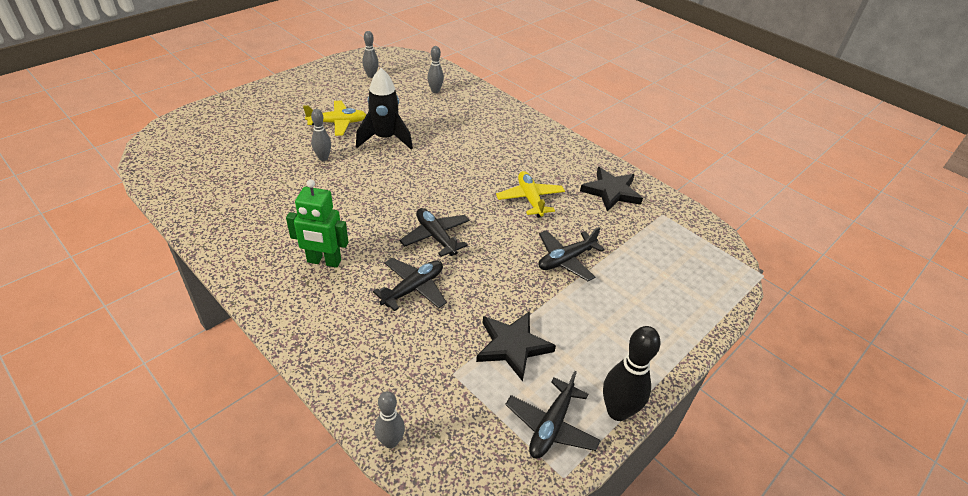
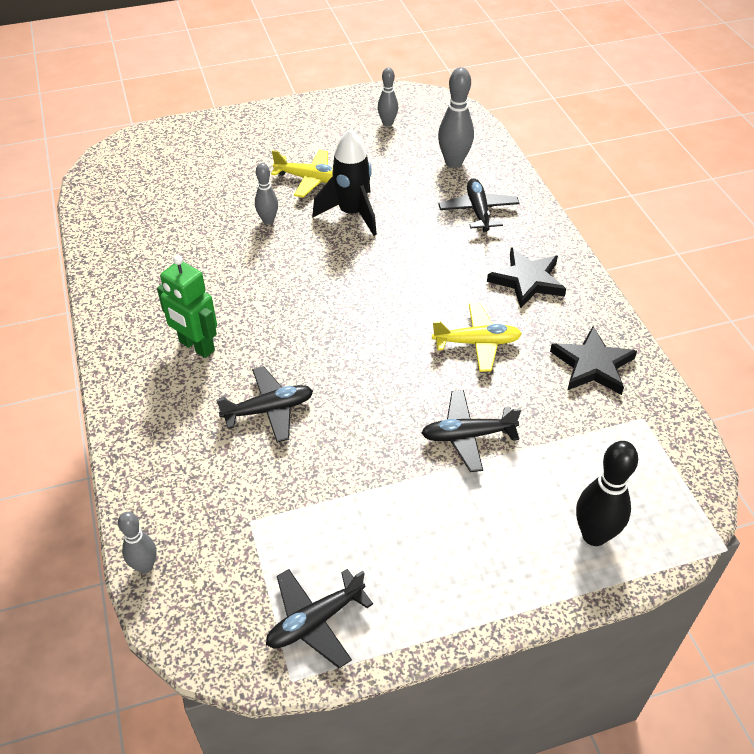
camera: 30 degrees right, 5 degrees up
(435, 91) = (453, 162): grey bowling pin -> grey bowling pin, size x1.62
(436, 237) = (332, 356): black plane -> black plane (478, 211)
(512, 346) = (333, 516): black star -> black star (527, 280)
(530, 199) = (477, 343): yellow plane -> yellow plane turned 75 degrees clockwise
(617, 411) = (401, 638): black bowling pin -> black bowling pin (594, 535)

